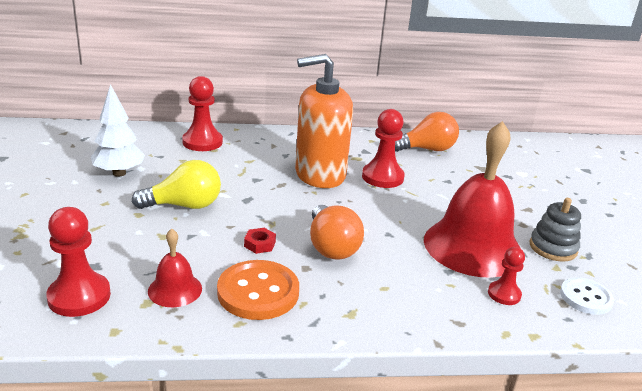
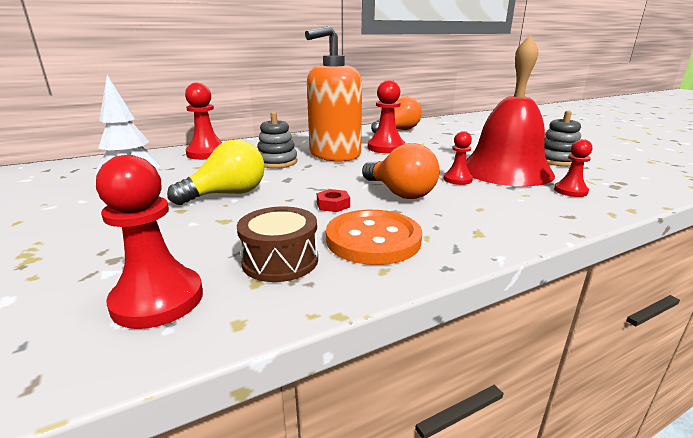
camera: 20 degrees left, 5 degrees down
(175, 289) = (280, 260): red bell -> brown drum
(256, 172) = (277, 162): none -> grey stacking toy
(406, 245) = (457, 179): none -> red pawn
(585, 297) = (622, 180): white button -> none

